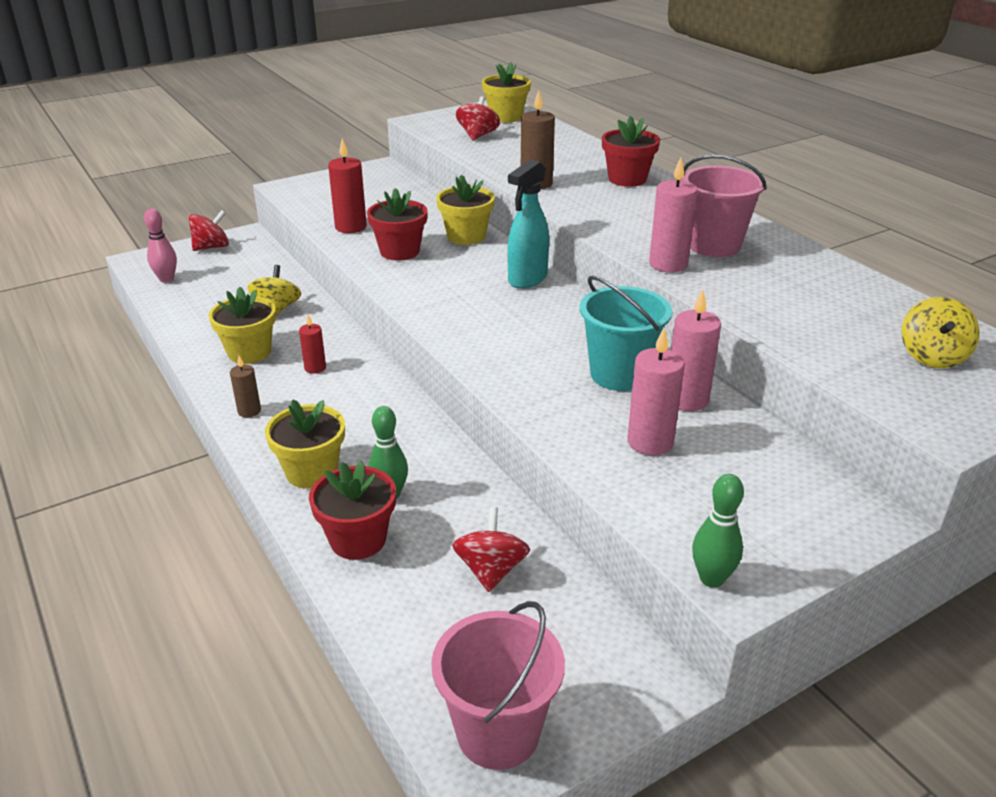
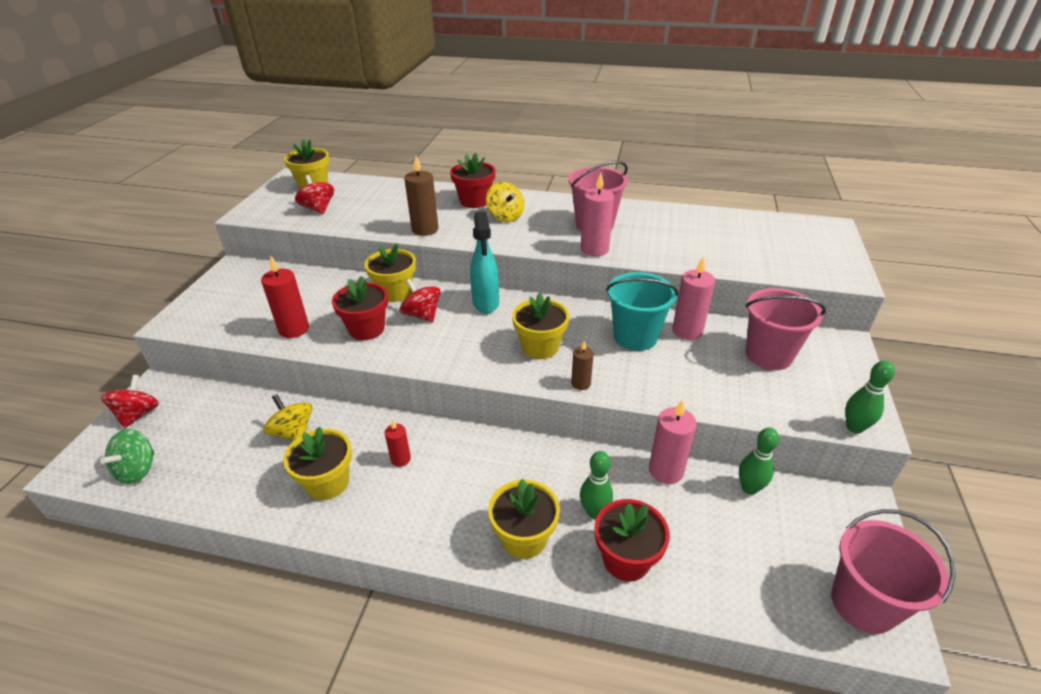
camera: 45 degrees left, 5 degrees up
(166, 279) = (138, 470): pink bowling pin -> green spinning top
(249, 411) = (405, 529): brown candle -> brown candle (581, 383)
(491, 570) = (716, 512): red spinning top -> red spinning top (422, 315)
(513, 334) = (540, 347): none -> yellow flower pot
(556, 579) = (749, 488): none -> green bowling pin
(650, 442) = (713, 369): pink candle -> pink candle (666, 470)
(741, 468) = (768, 355): none -> pink bucket
(932, 356) = (781, 241): yellow spinning top -> yellow spinning top (505, 216)

